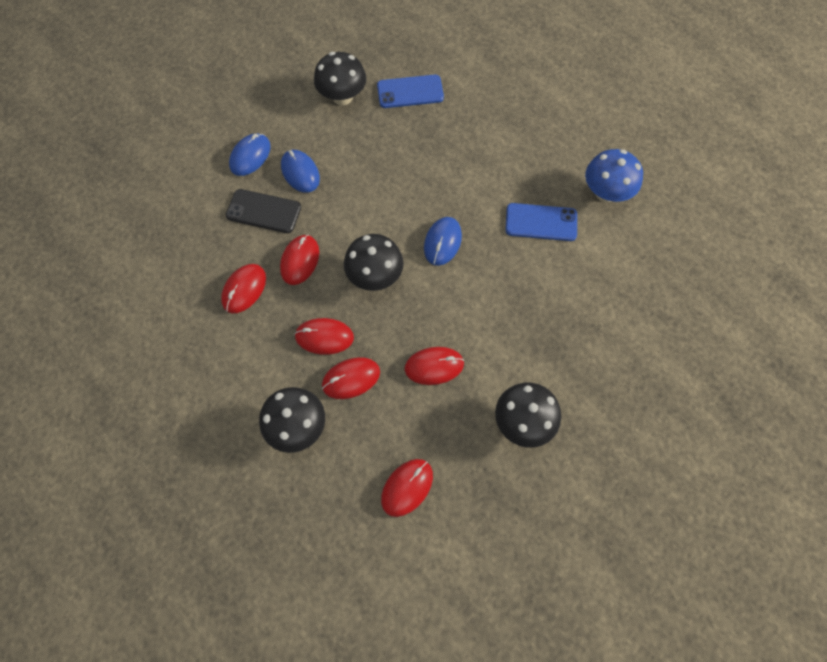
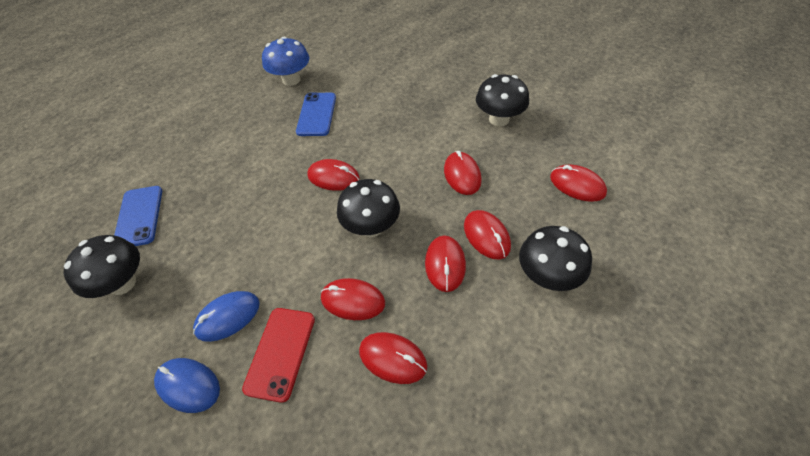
camera: 90 degrees left, 15 degrees down
(263, 211) = (280, 353): black phone -> red phone
(442, 242) = (333, 177): blue mouse -> red mouse

